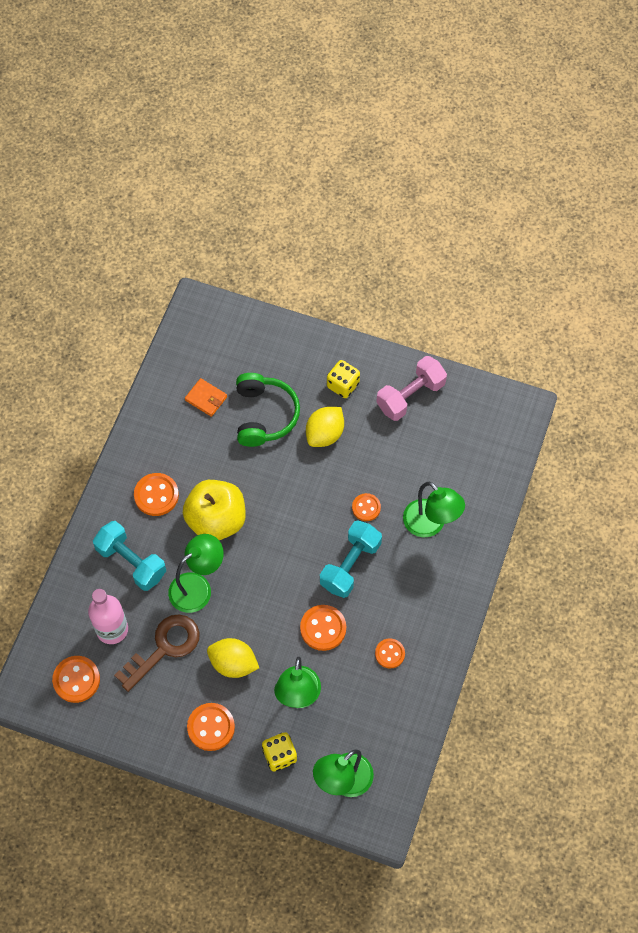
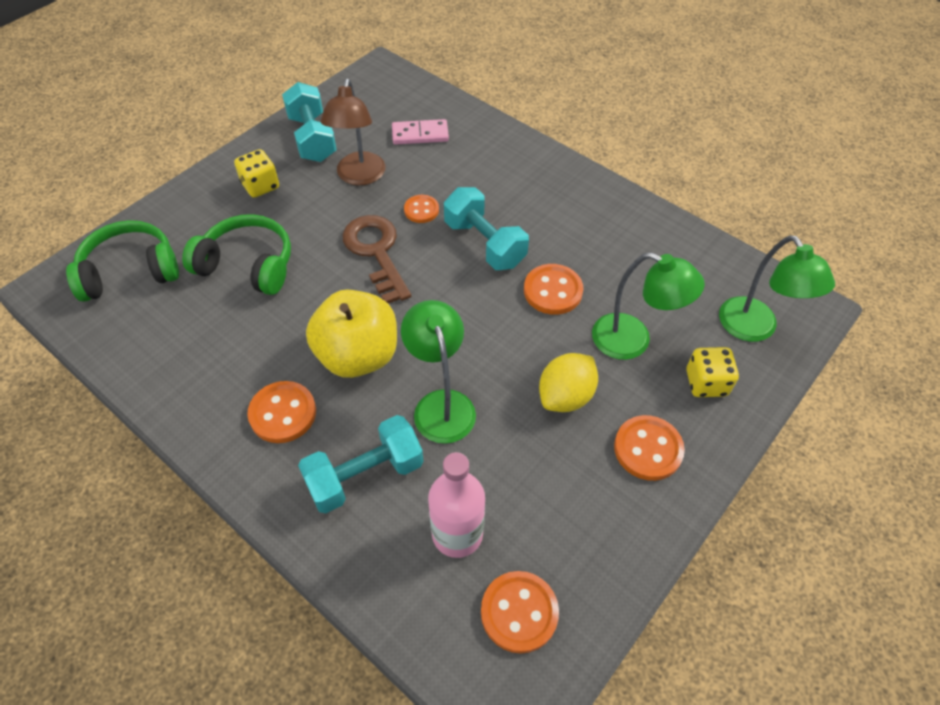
camera: 70 degrees left, 10 degrees down
(164, 648) = (513, 472): brown key -> brown key (376, 252)
(206, 398) = (183, 316): orange wallet -> none
(229, 345) = (130, 271): none -> green headphones
(325, 434) = (310, 218): yellow lemon -> none
(382, 449) = (359, 177): none -> brown lamp
(389, 654) = (606, 241): orange button -> none
(410, 396) = (312, 138): pink dumbbell -> turquoise dumbbell
(430, 525) = (469, 166): green lamp -> none
(451, 473) = (420, 134): none -> pink domino

